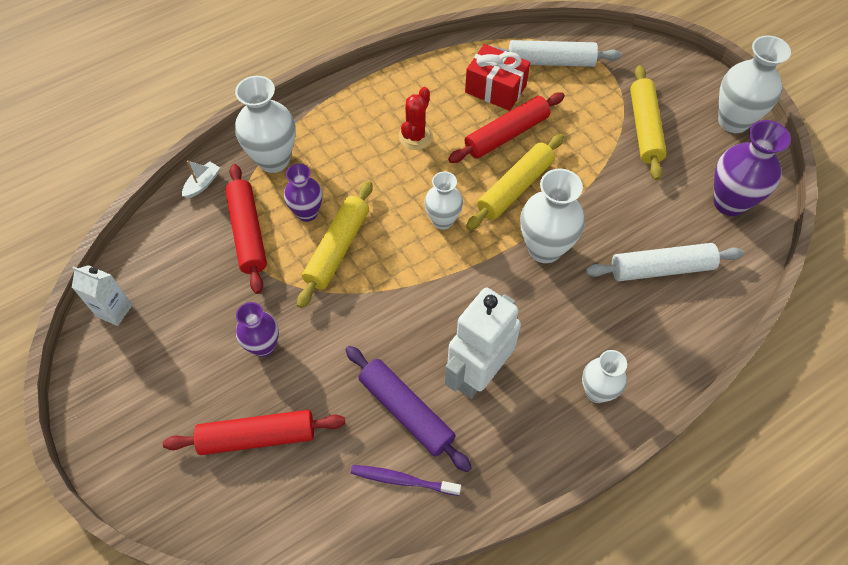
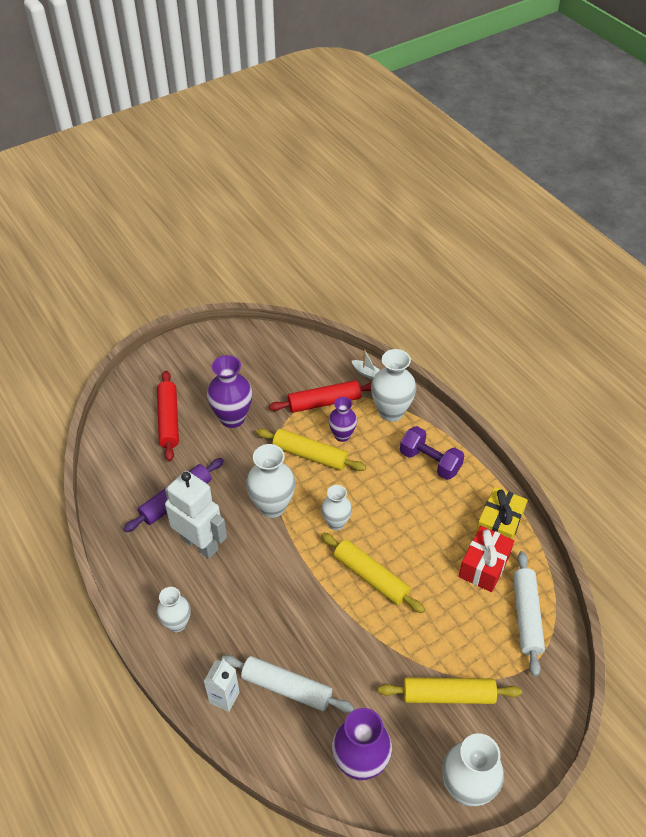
camera: 90 degrees right, 10 degrees down
(114, 311) = (264, 341): white carton -> white carton (224, 697)
(263, 346) = (232, 418): purple vase -> purple vase, size x1.59
(355, 126) = (430, 462): none -> purple dumbbell
(402, 480) = (128, 498): purple toothbrush -> none
(415, 136) = (422, 504): red cactus -> none
(445, 73) = (498, 526): none -> yellow gift
(506, 134) = (430, 573): red rolling pin -> none
(544, 249) = (308, 596): white vase -> white vase (272, 506)
(661, 269) = (286, 688): white rolling pin -> white rolling pin turned 60 degrees counterclockwise

